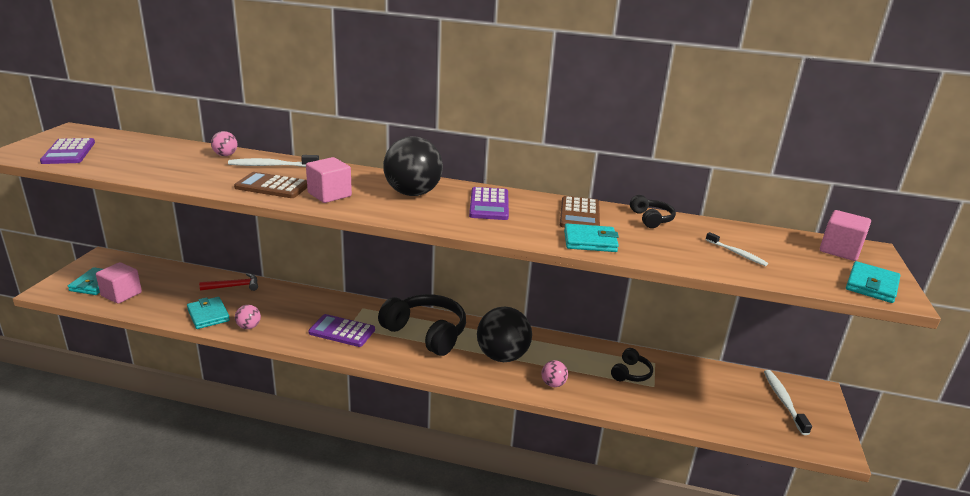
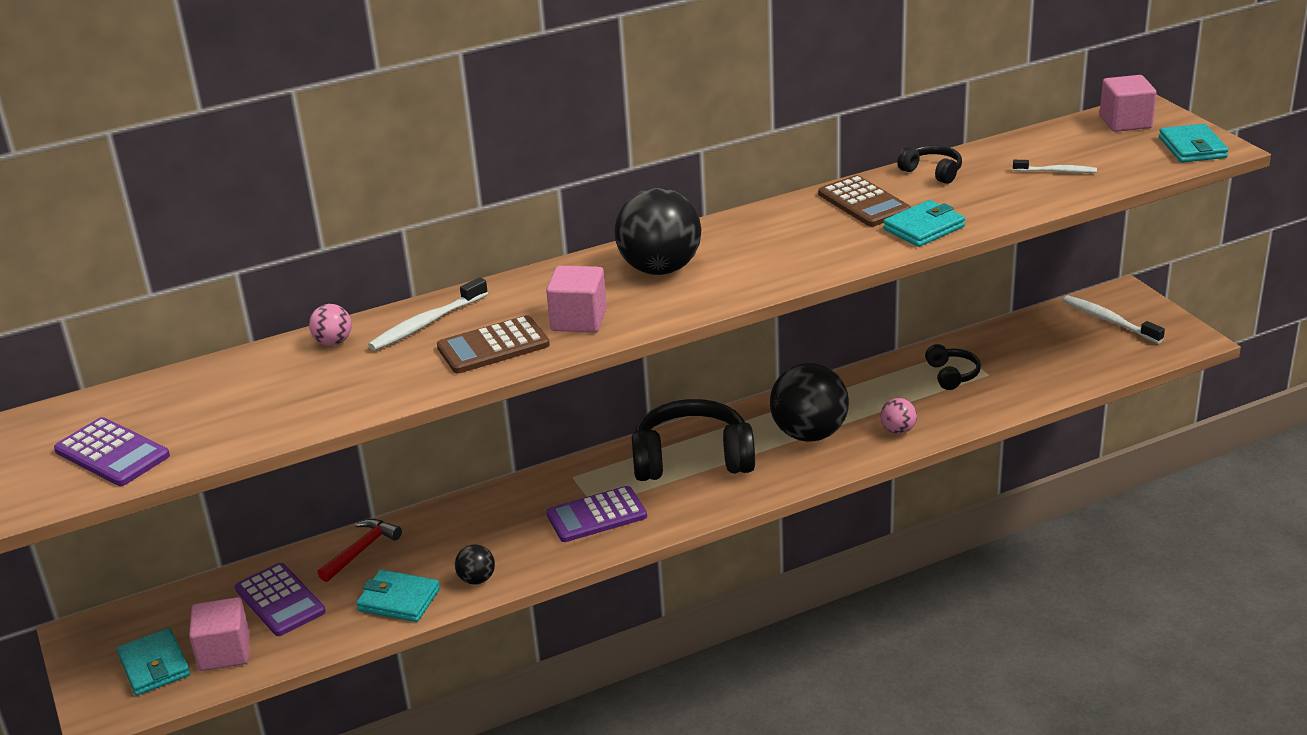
camera: 35 degrees left, 5 degrees up
(249, 327) = (477, 579): pink ball -> black ball
(489, 204) = (761, 239): purple calculator -> purple calculator (280, 600)

